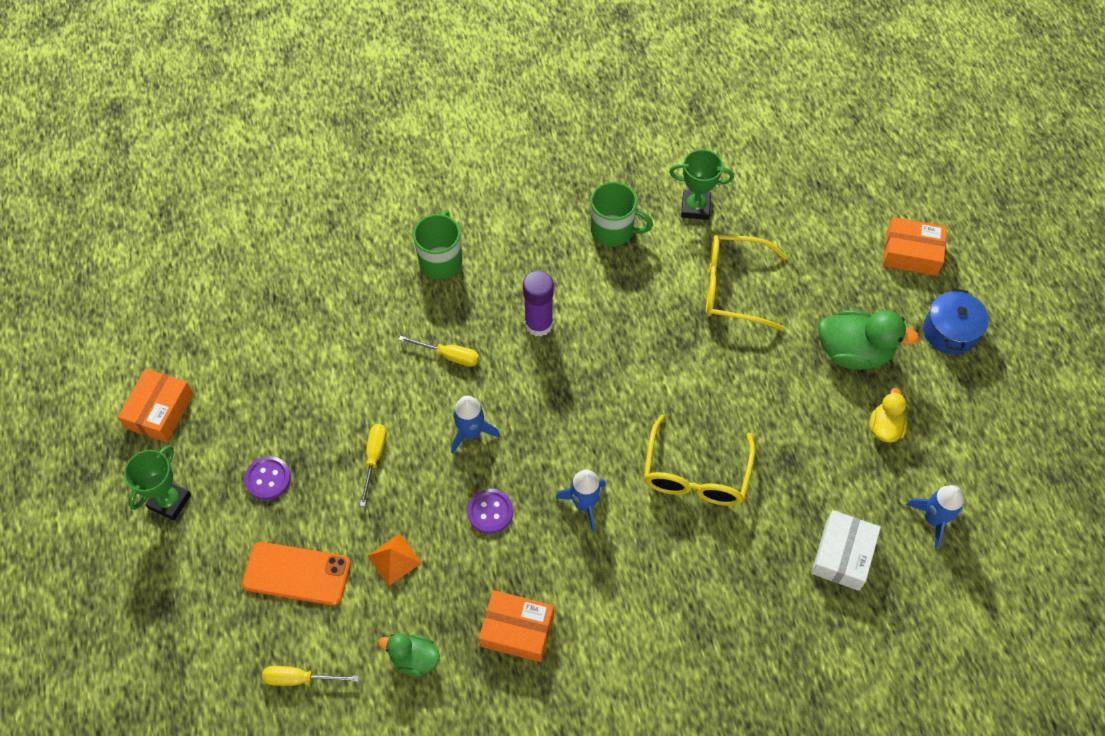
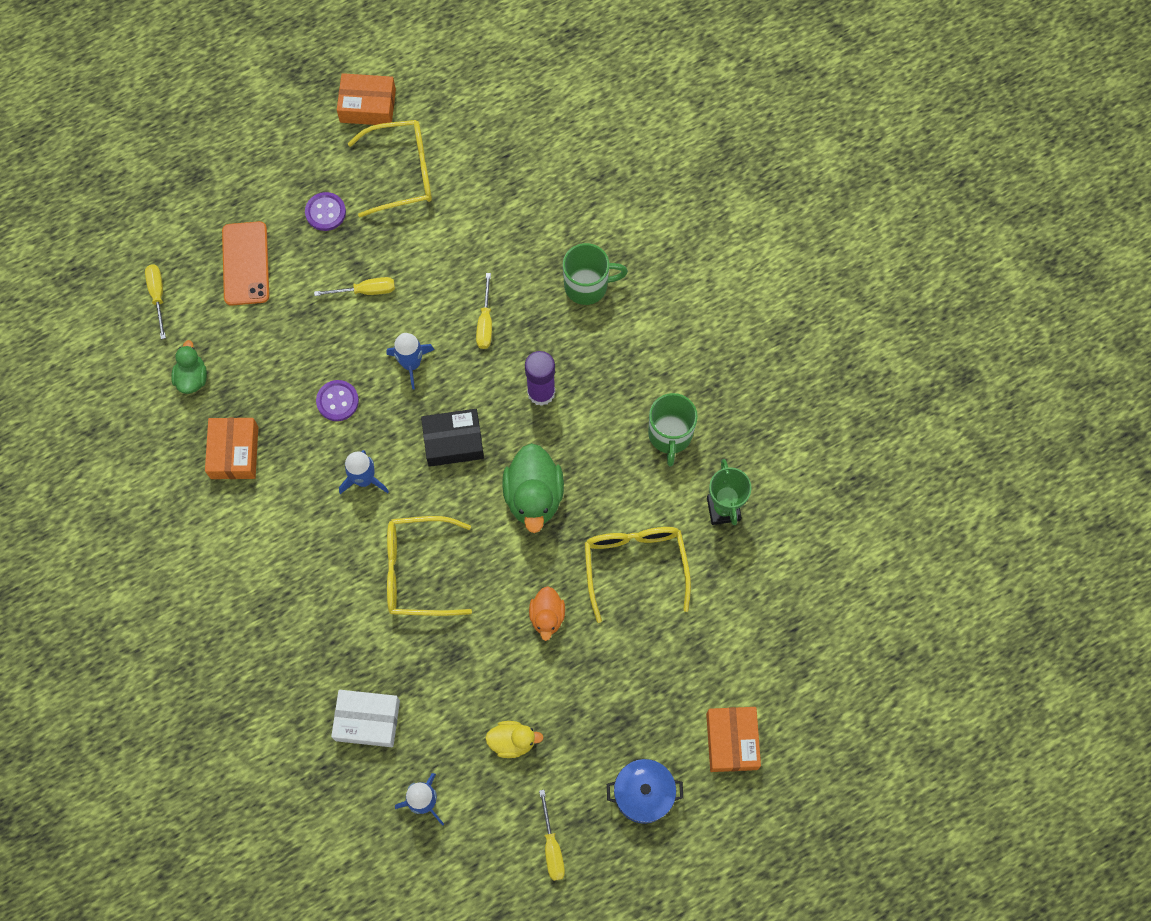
camera: 75 degrees right, 10 degrees up
(169, 501) = (287, 144): green trophy -> none
(253, 394) = (403, 173): none -> yellow glasses
(394, 559) = (276, 335): orange pyramid -> none
(567, 412) = (453, 441): none -> black box
(767, 370) = (547, 616): none -> orange duck
(853, 352) = (591, 698): green duck -> green duck (534, 496)
(990, 417) = (552, 847): none -> yellow screwdriver

